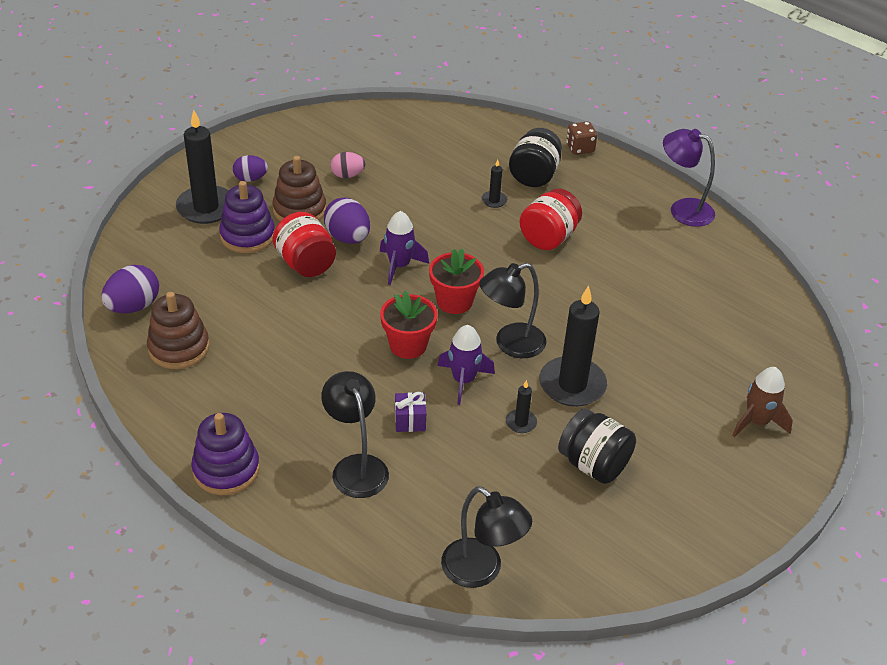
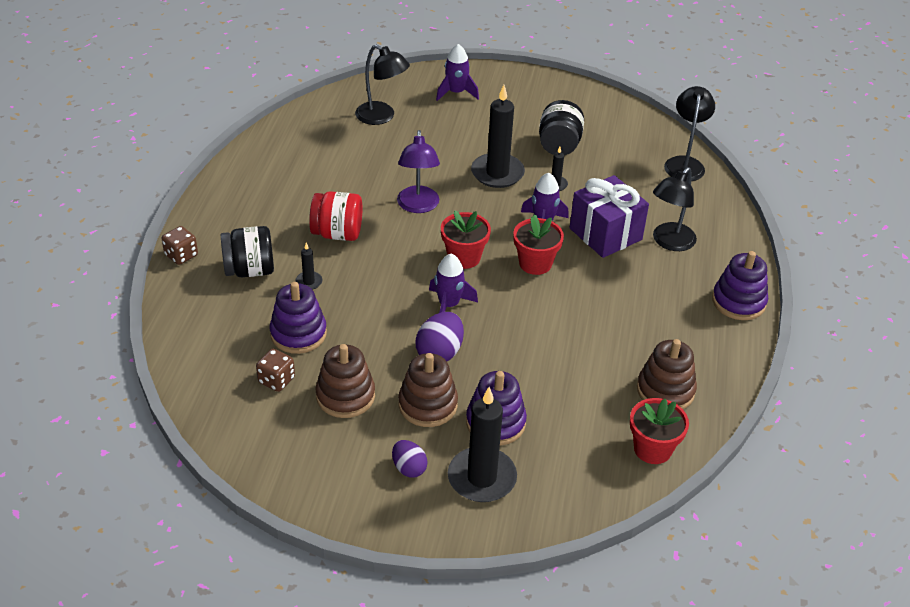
camera: 120 degrees left, 0 degrees up
(133, 306) = (652, 449): purple egg -> red flower pot
(305, 264) = (497, 364): red jar -> none
(347, 175) = (345, 396): pink egg -> brown stacking toy
(394, 150) = (276, 380): none -> brown dice
(410, 421) = (605, 234): purple gift -> purple gift, size x2.25
(435, 176) = (298, 333): none -> purple stacking toy
(510, 344) = (484, 213): black lamp -> black lamp (382, 117)
(683, 209) = (237, 173): purple lamp -> purple lamp (418, 206)
(757, 422) = (456, 92): brown rocket -> purple rocket

